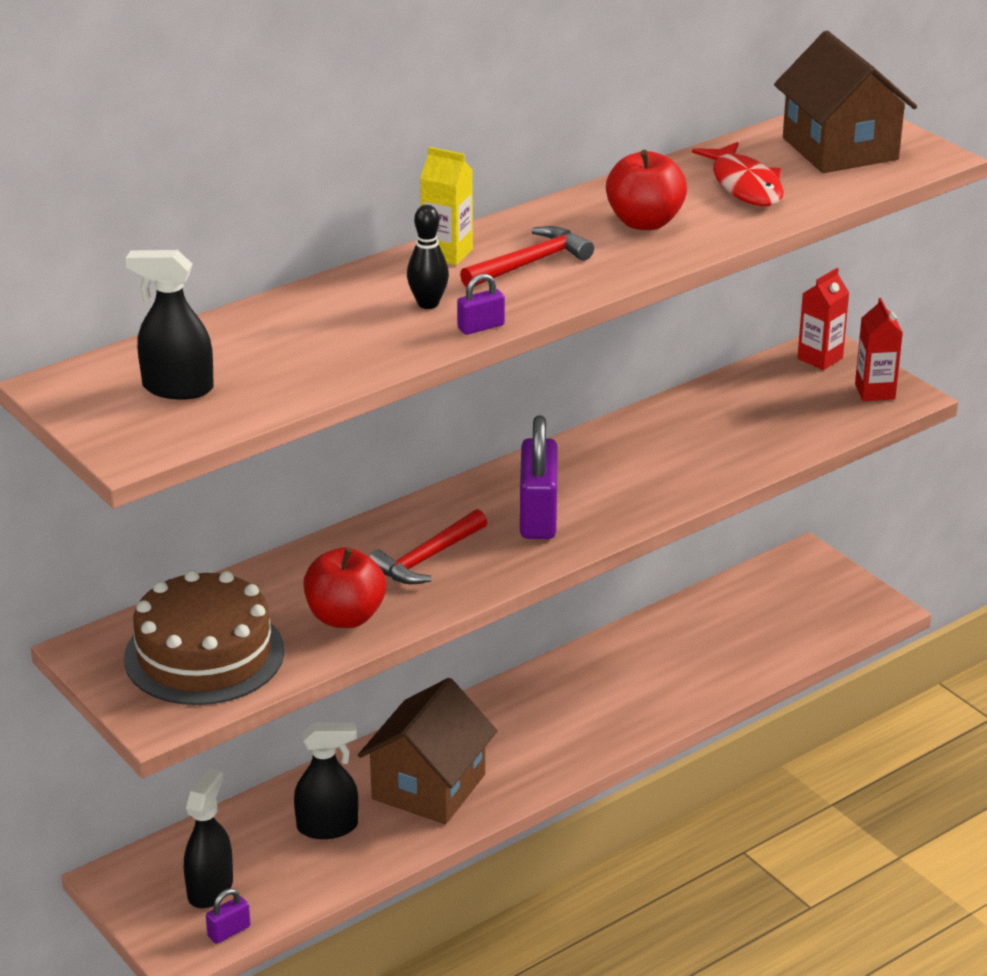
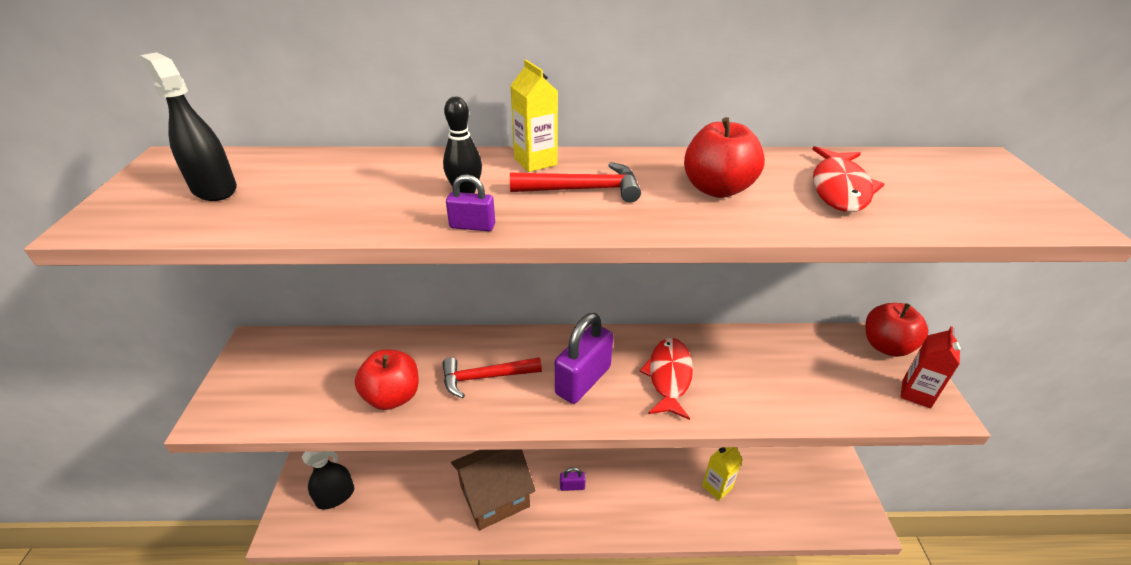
camera: 35 degrees right, 5 degrees up
(204, 654) = (294, 380): brown cake -> none
(229, 931) = (314, 533): purple padlock -> purple padlock (572, 486)
(328, 827) = (424, 491): black spray bottle -> none
(625, 476) = (669, 376): none -> red fish
(694, 650) = (717, 487): none -> yellow carton
(820, 358) = (886, 346): red carton -> red apple
(840, 149) = (962, 186): brown house -> none

